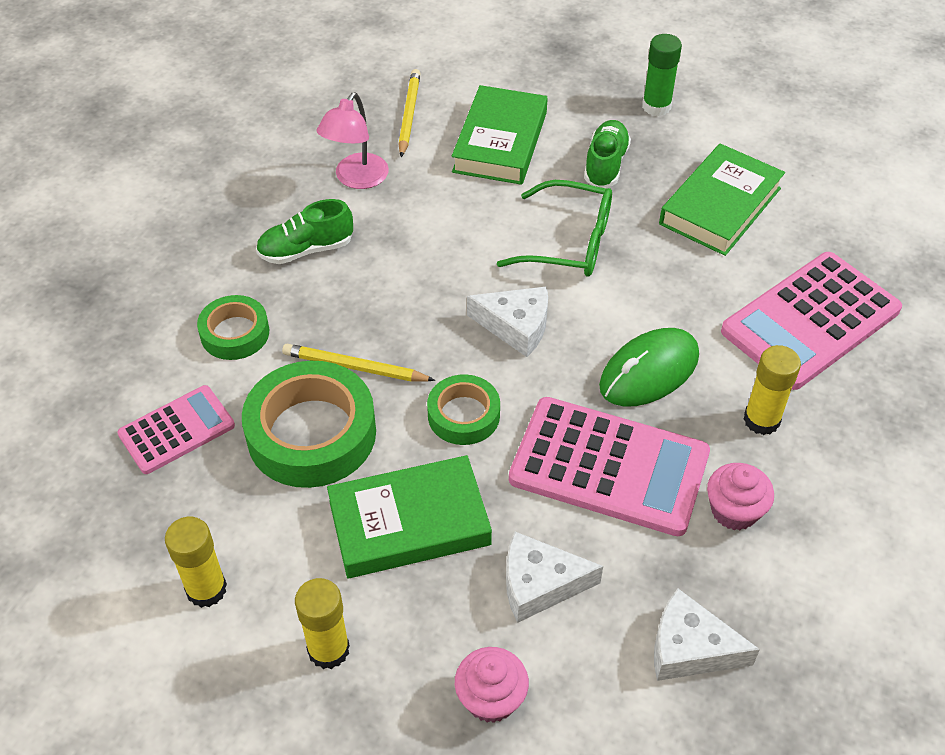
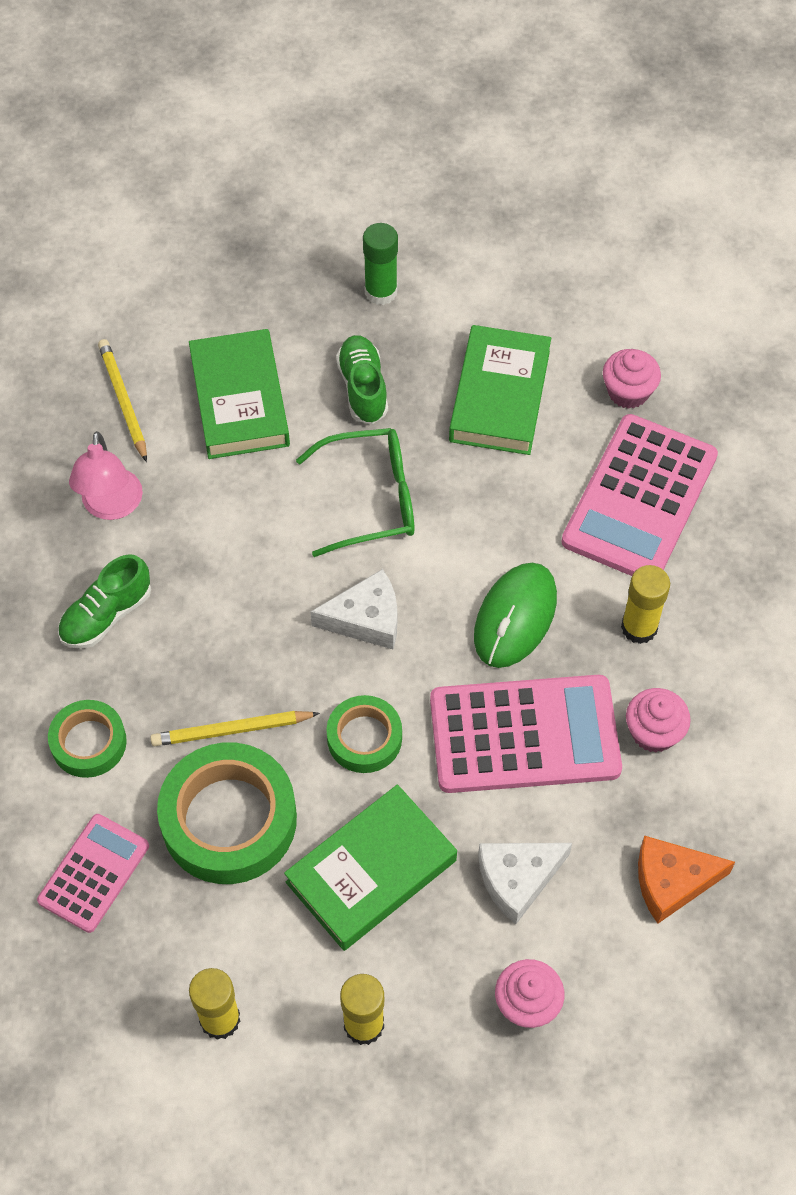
camera: 25 degrees left, 10 degrees up
(689, 648) = (672, 882): white cheese -> orange cheese
(838, 239) = (628, 392): none -> pink cupcake

